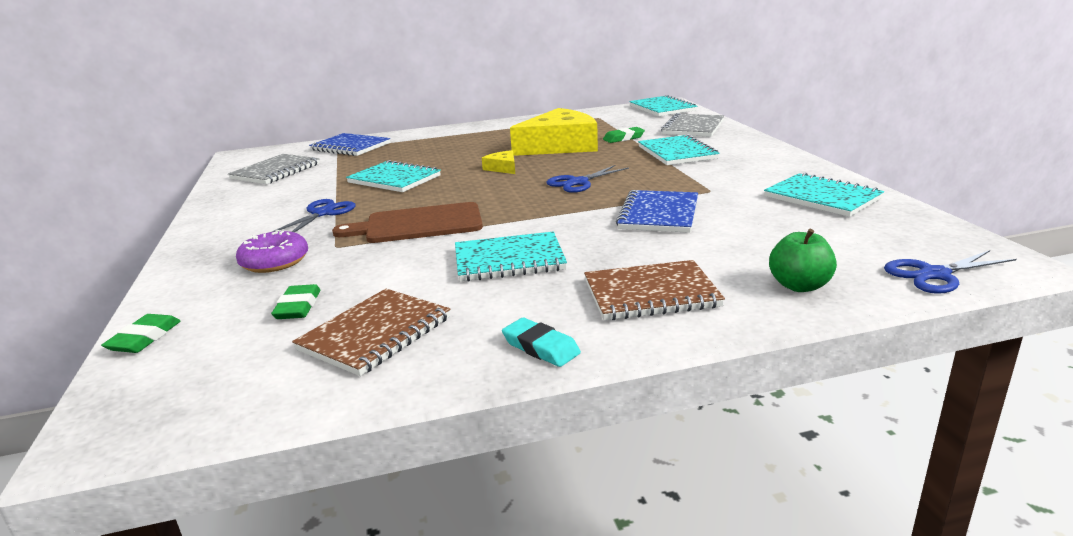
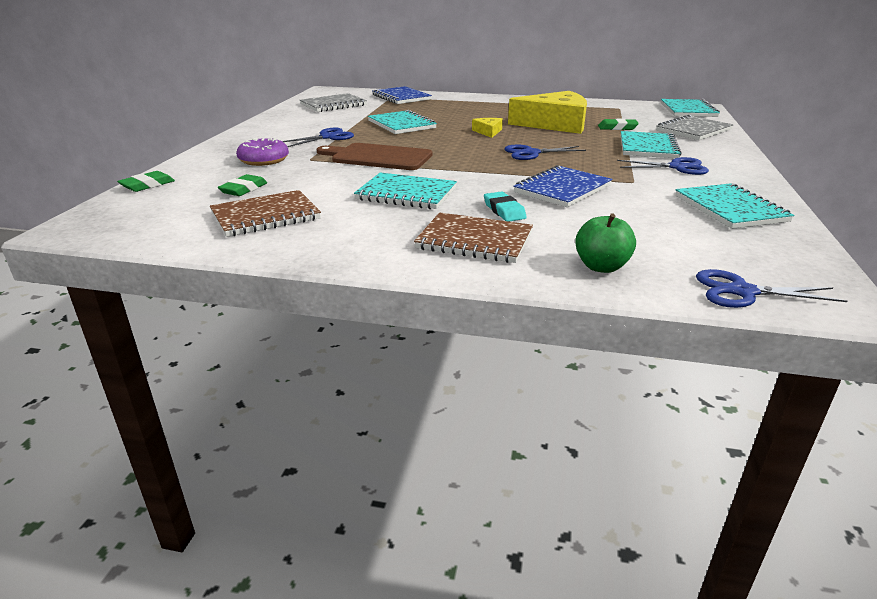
camera: 25 degrees right, 5 degrees up
(541, 347) = (352, 252): turquoise eraser -> turquoise eraser (504, 210)
(728, 167) = (677, 167): none -> blue scissors

